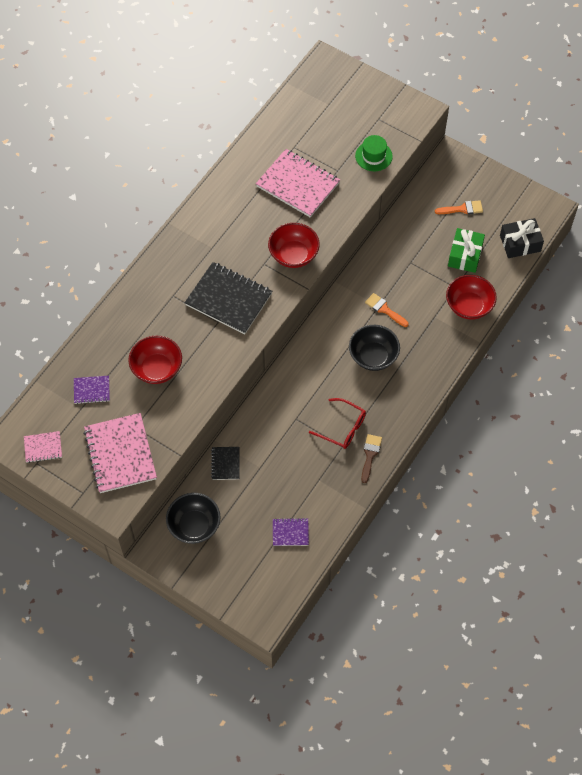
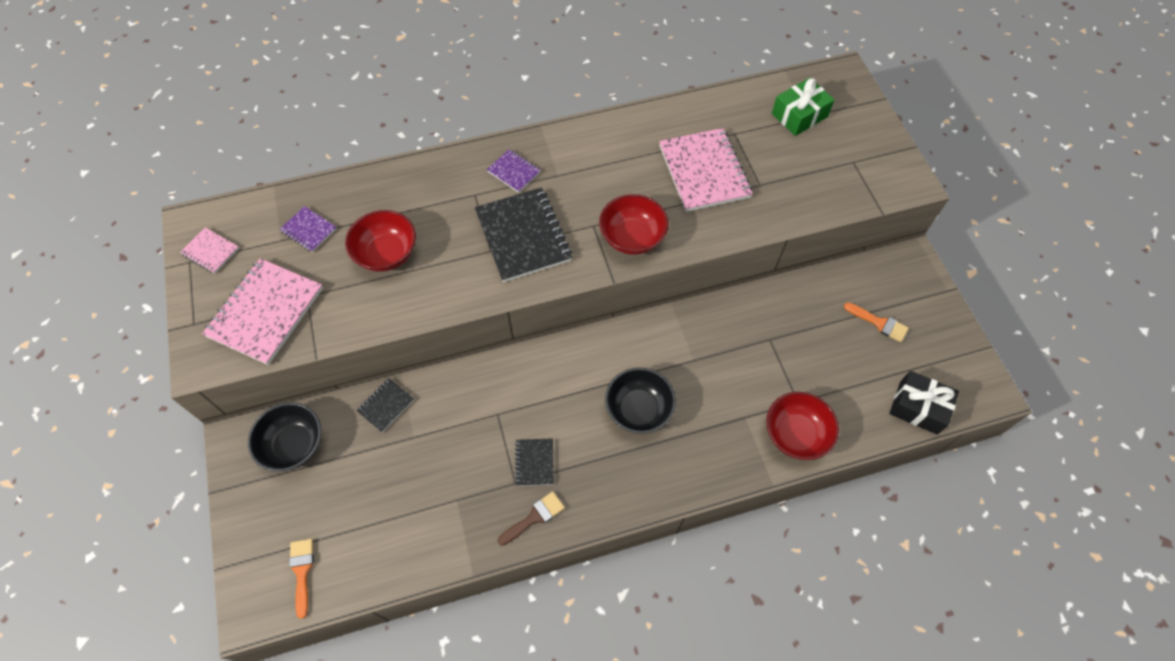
camera: 40 degrees right, 0 degrees up
(290, 532) = (372, 534): purple notebook -> purple notebook (514, 172)
(342, 428) = (534, 462): red glasses -> black notebook
(373, 156) = (813, 195): green hat -> none
(384, 309) = (696, 368): orange brush -> orange brush (302, 571)
(465, 255) = (839, 375): green gift -> green gift (799, 115)

